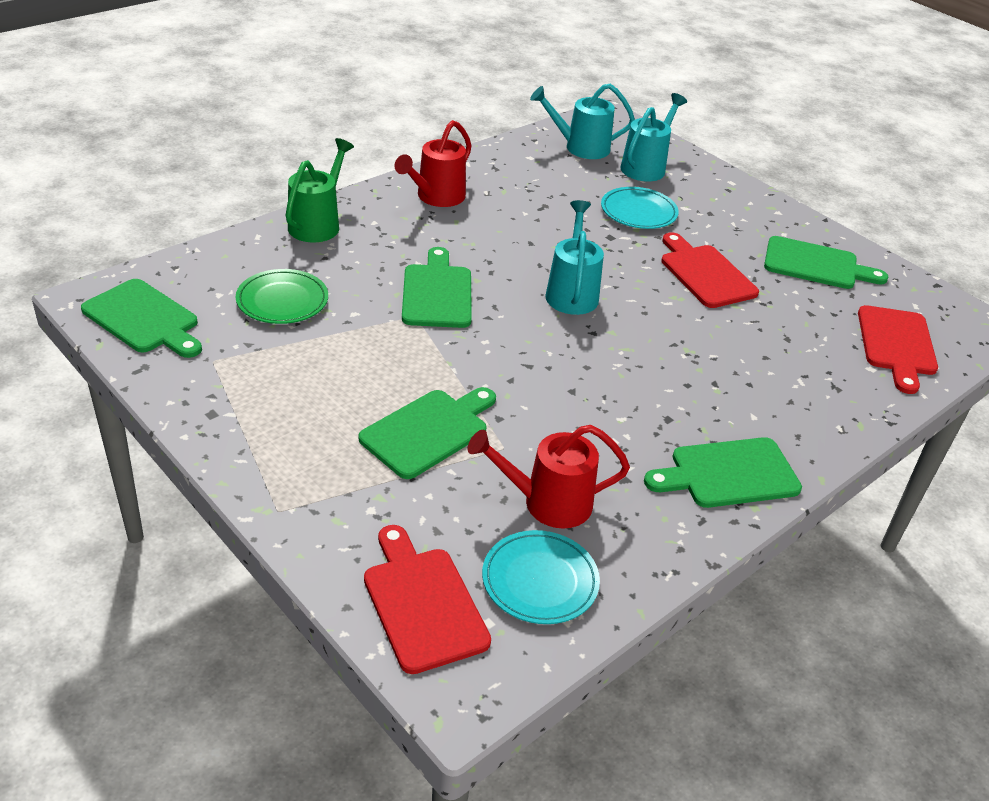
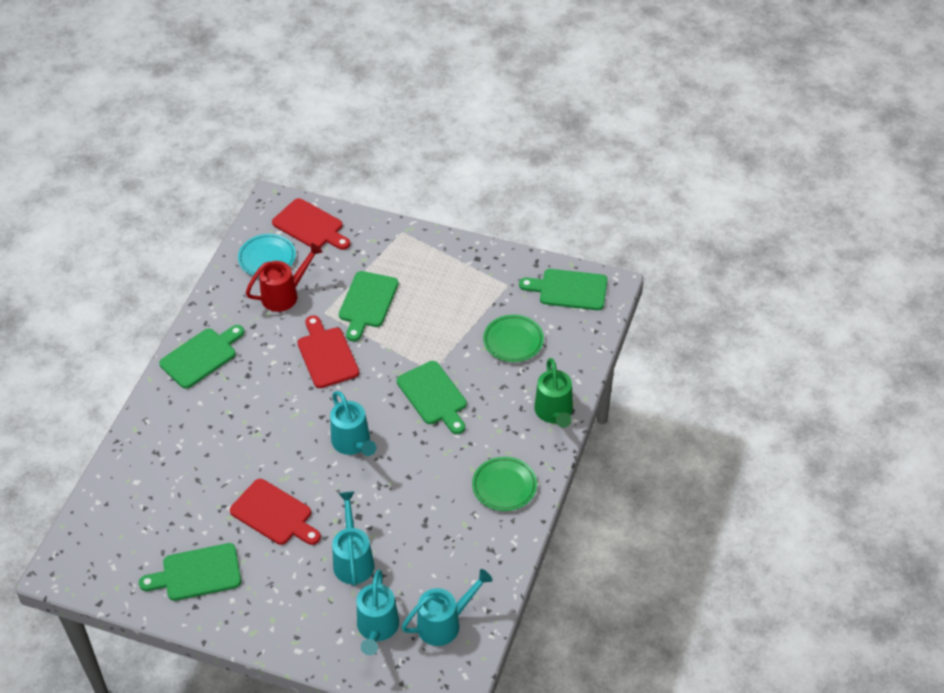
camera: 155 degrees right, 10 degrees up
(436, 197) = (504, 486): red watering can -> green plate
(638, 212) = (353, 559): turquoise plate -> turquoise watering can
(896, 345) = (122, 514): red cutting board -> red cutting board (326, 355)

